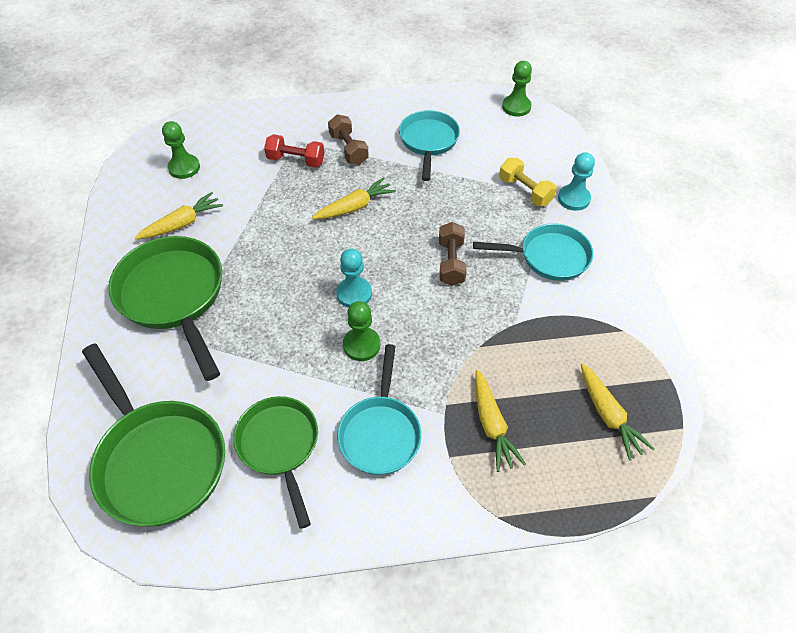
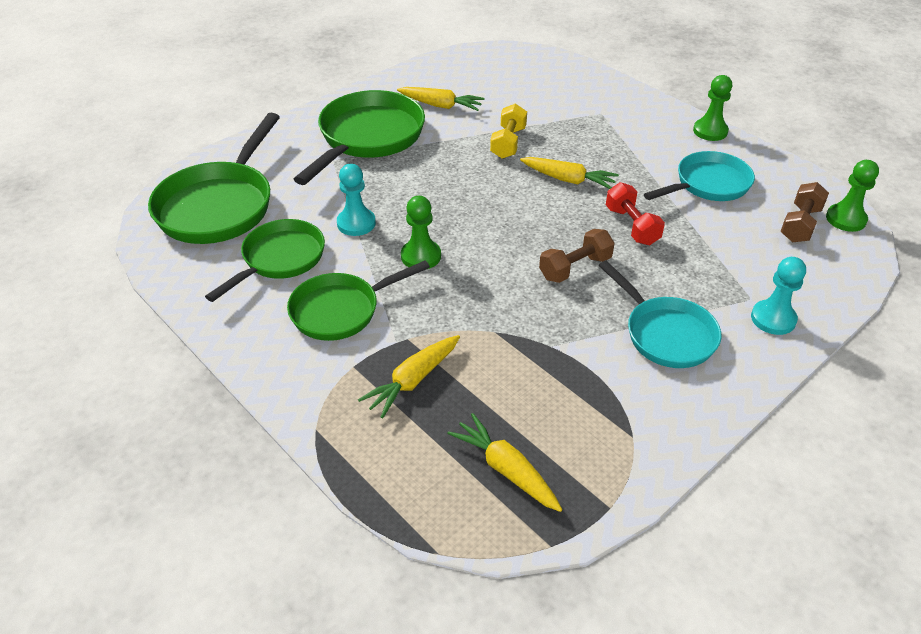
camera: 55 degrees right, 10 degrees down
(184, 168) = (497, 77): green pawn -> green pawn (710, 131)
(296, 160) = (578, 124): red dumbbell -> red dumbbell (631, 226)
(348, 149) = (631, 144): brown dumbbell -> brown dumbbell (800, 224)
(354, 293) = (471, 226): turquoise pawn -> turquoise pawn (356, 223)
(380, 433) = (341, 310): turquoise pan -> green pan
(525, 191) = (734, 277): yellow dumbbell -> yellow dumbbell (508, 143)
(608, 415) = (505, 469): yellow carrot -> yellow carrot turned 105 degrees clockwise

